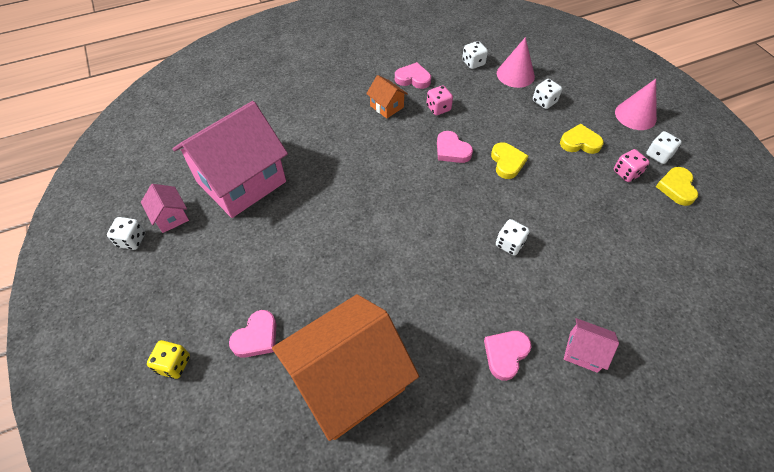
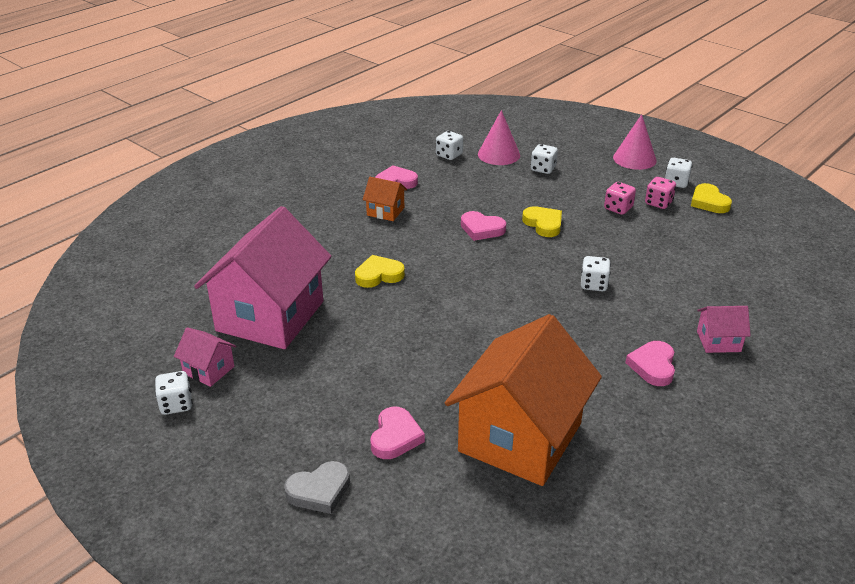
camera: 25 degrees left, 20 degrees down
(174, 364) = (319, 491): yellow dice -> grey heart
(438, 108) = (441, 199): pink dice -> pink dice (618, 208)
(580, 142) = (600, 191): yellow heart -> yellow heart (379, 275)

